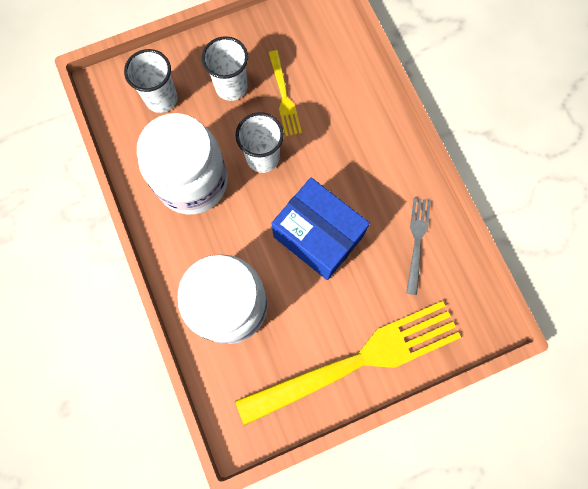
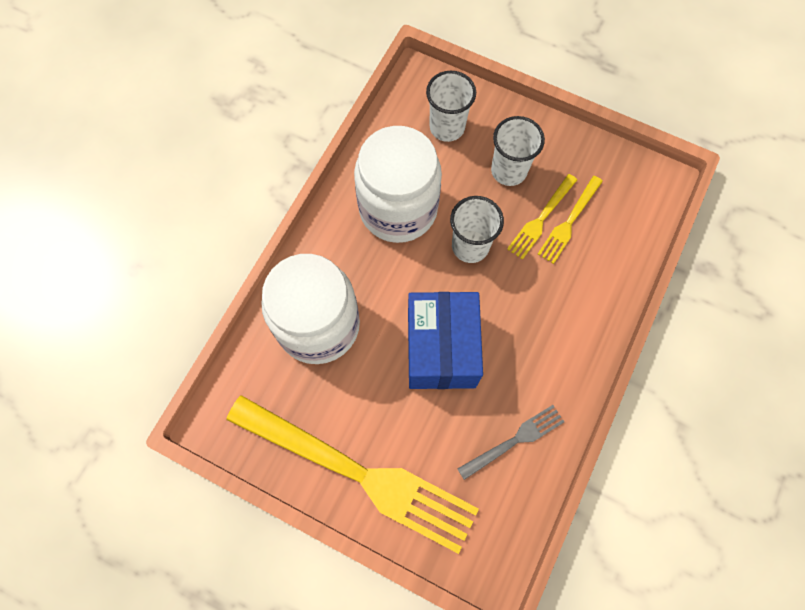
camera: 50 degrees right, 5 degrees down
(302, 81) = (569, 222): none -> yellow fork

